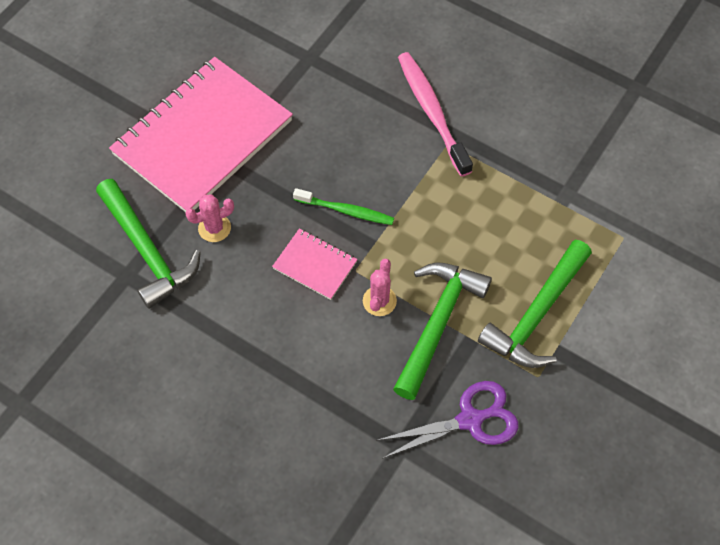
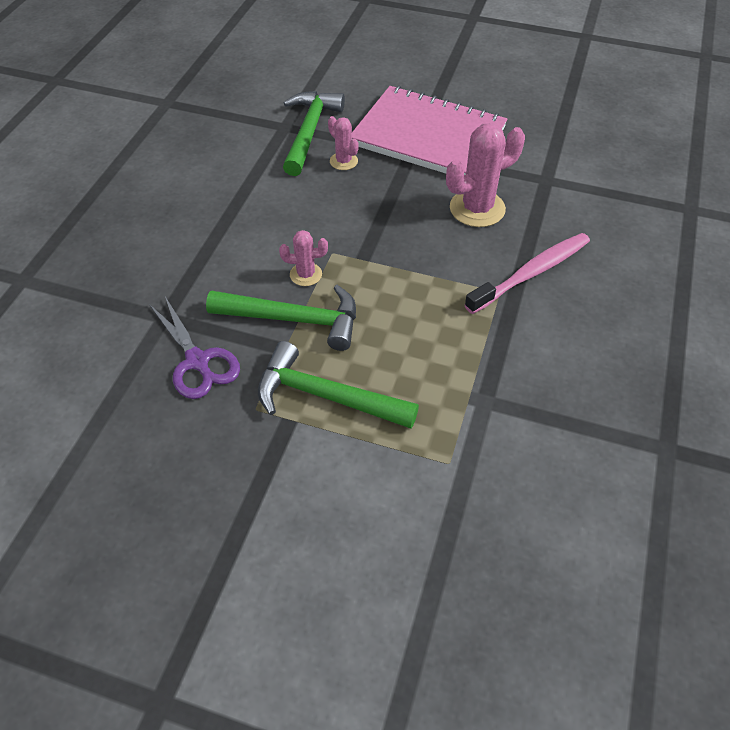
camera: 75 degrees right, 10 degrees down
(147, 251) = (309, 132): green hammer -> green hammer turned 150 degrees clockwise
(315, 265) = (329, 226): pink notebook -> none
(332, 127) = (477, 208): none -> pink cactus
(346, 211) = (392, 235): green toothbrush -> none

